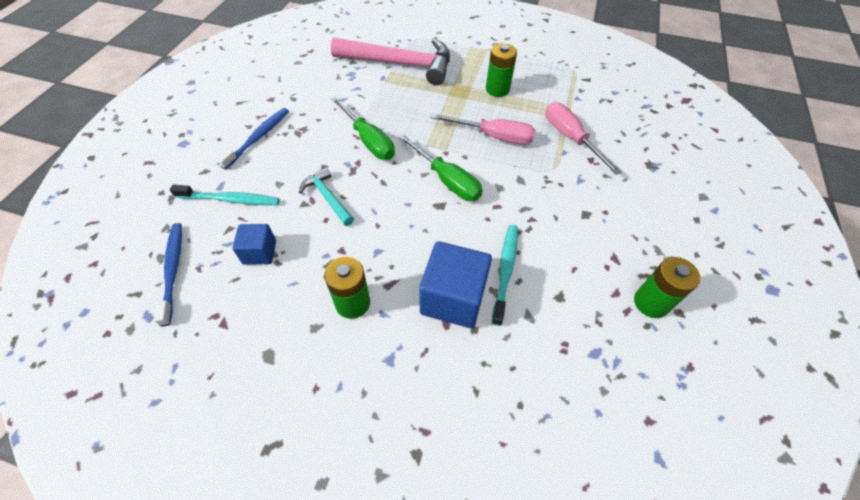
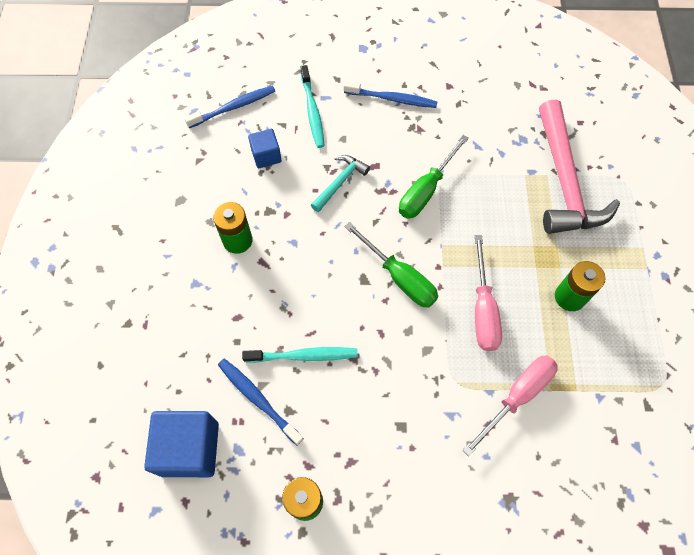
camera: 75 degrees right, 10 degrees up
(446, 180) = (399, 277): green screwdriver -> green screwdriver turned 75 degrees counterclockwise
(453, 298) = (262, 317): blue cube -> blue cube (190, 448)
(543, 322) = (258, 399): none -> blue toothbrush

